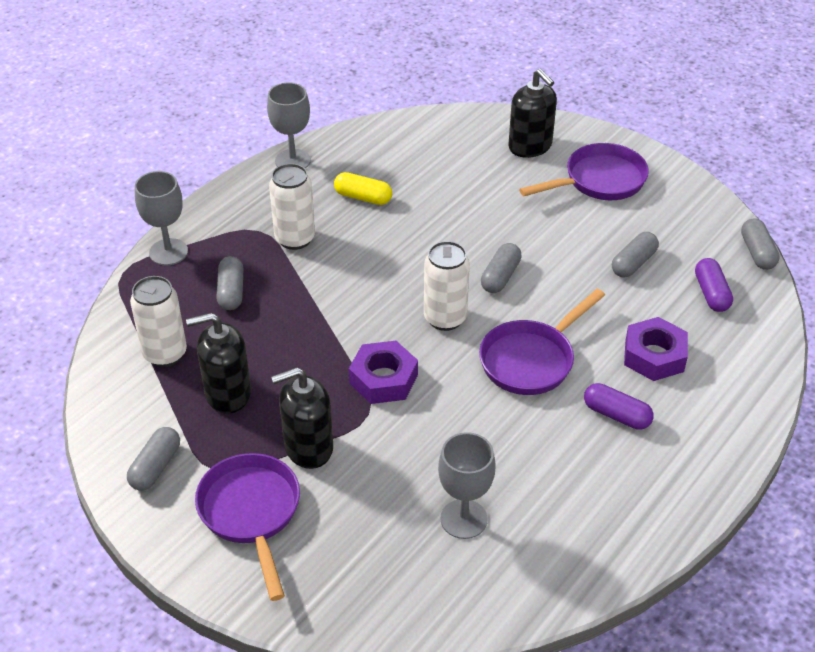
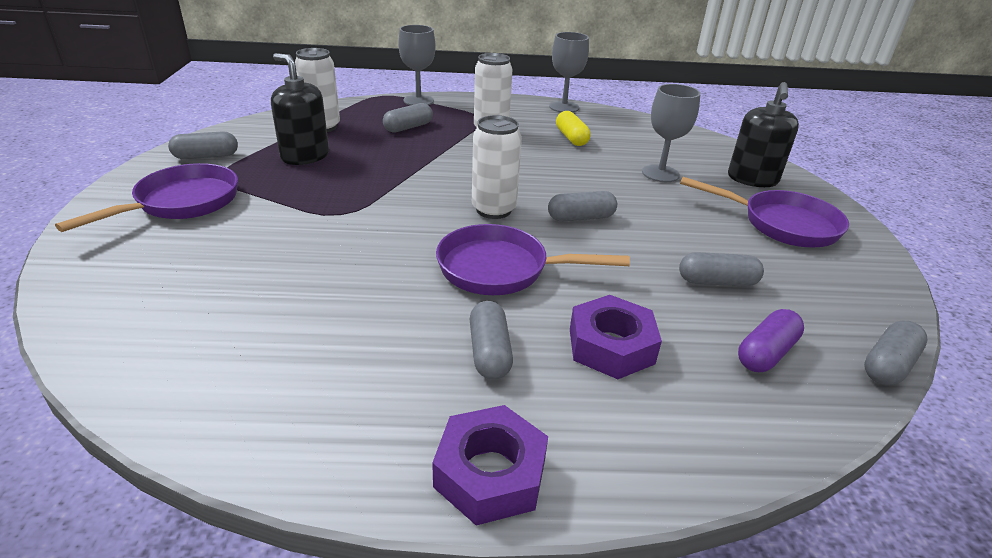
camera: 50 degrees right, 10 degrees down
(308, 447) = (276, 202): black soap dispenser -> none
(383, 379) = (388, 207): purple nut -> purple nut (490, 473)
(463, 519) = (246, 305): grey goblet -> grey goblet (660, 173)
(616, 415) = (489, 352): purple capsule -> grey capsule

